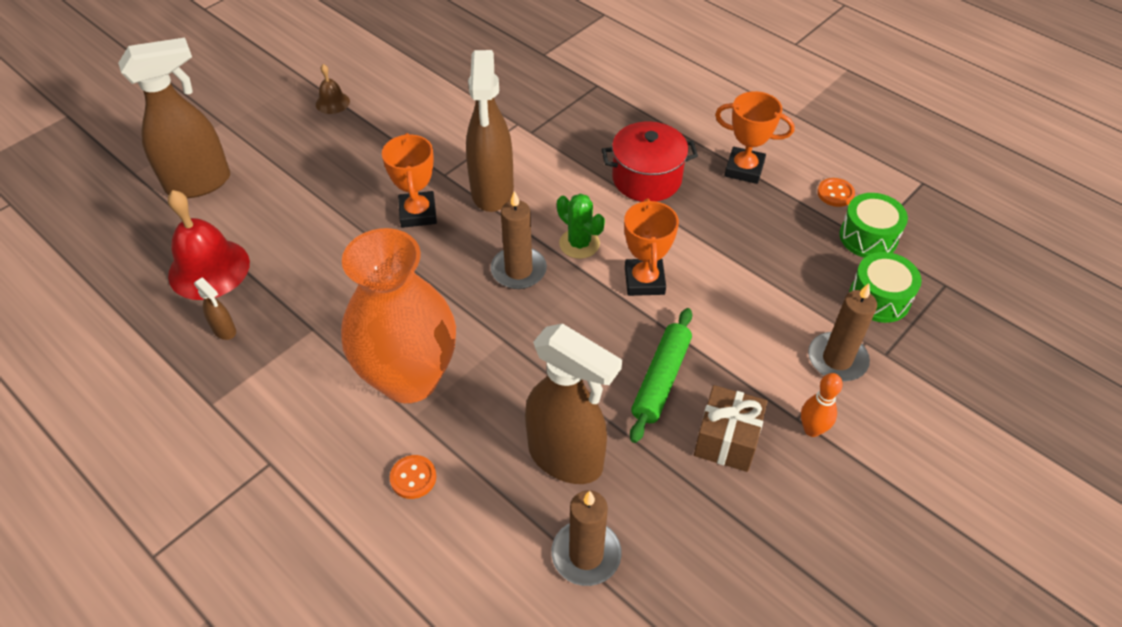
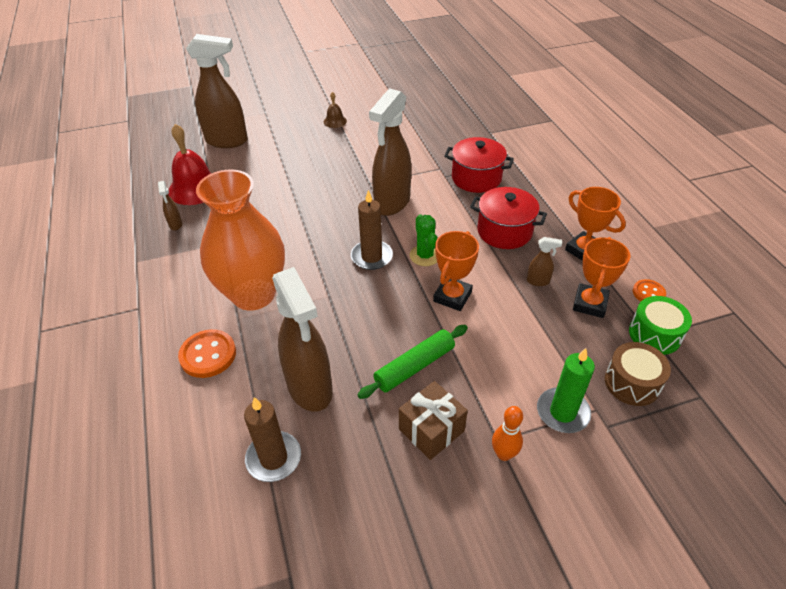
camera: 30 degrees right, 5 degrees down
(413, 478) = (208, 355): orange button -> orange button, size x1.64
(418, 213) = (335, 200): orange trophy -> orange trophy (590, 304)
(569, 122) = (476, 178): none -> red pot
(721, 225) = (538, 281): none -> brown spray bottle
(837, 359) = (562, 412): brown candle -> green candle
(879, 298) = (632, 383): green drum -> brown drum

